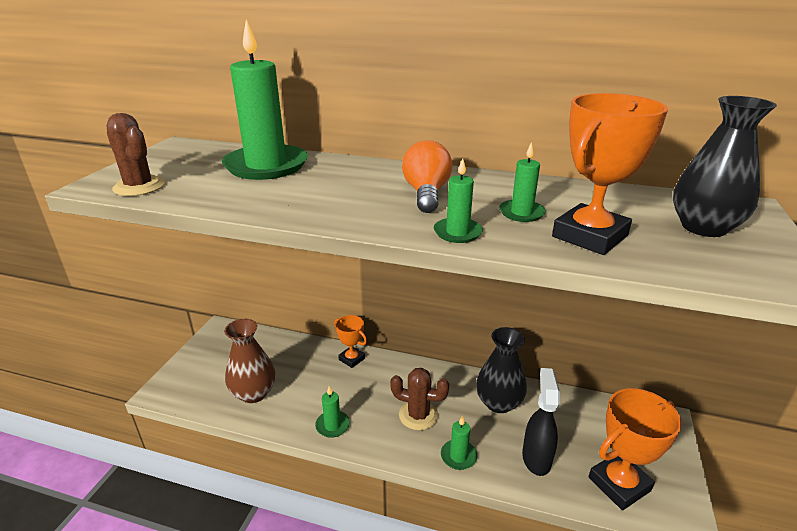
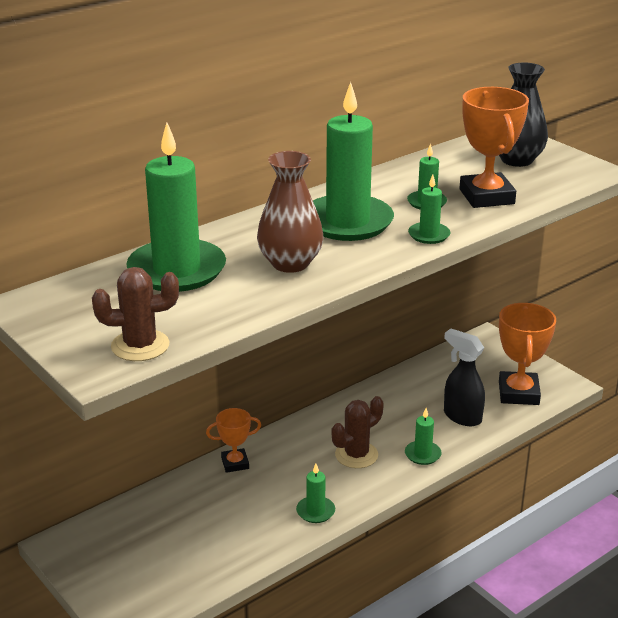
camera: 55 degrees left, 0 degrees up
(254, 393) = (211, 550): brown vase -> brown vase (290, 263)
(426, 194) = (347, 222): orange light bulb -> green candle
(498, 403) = (388, 404): black vase -> none

